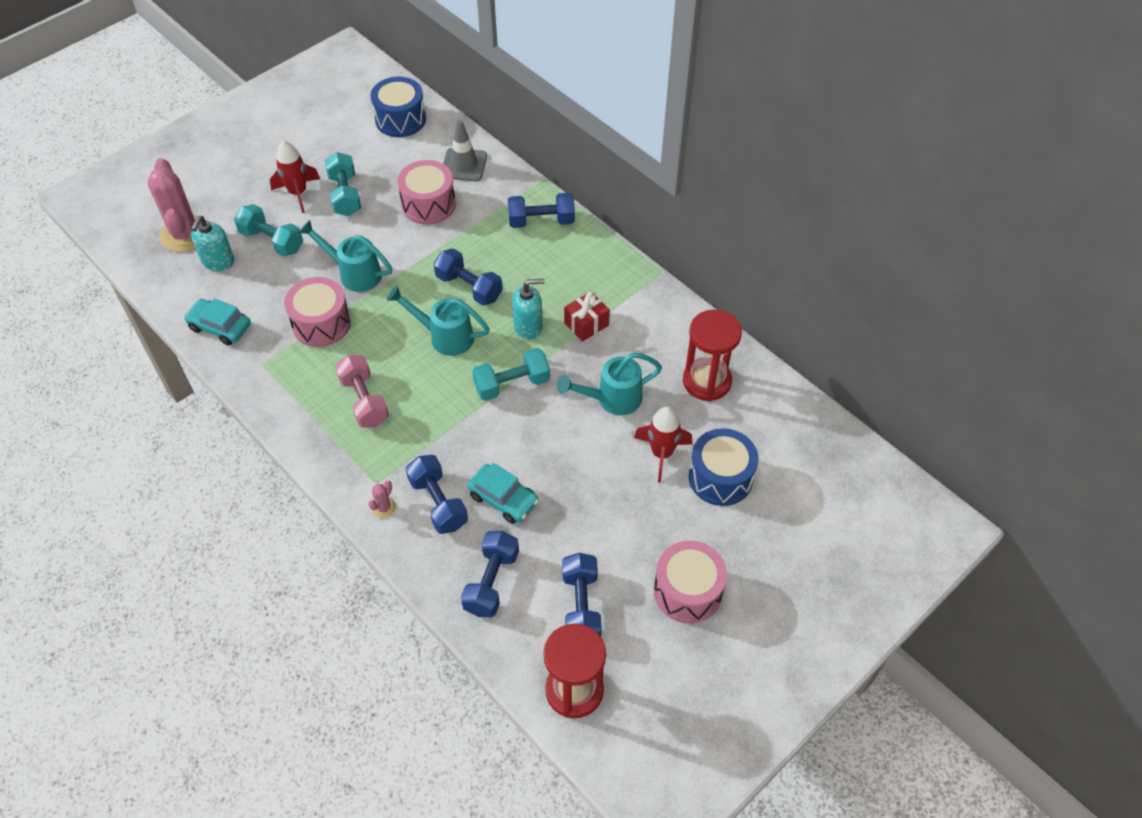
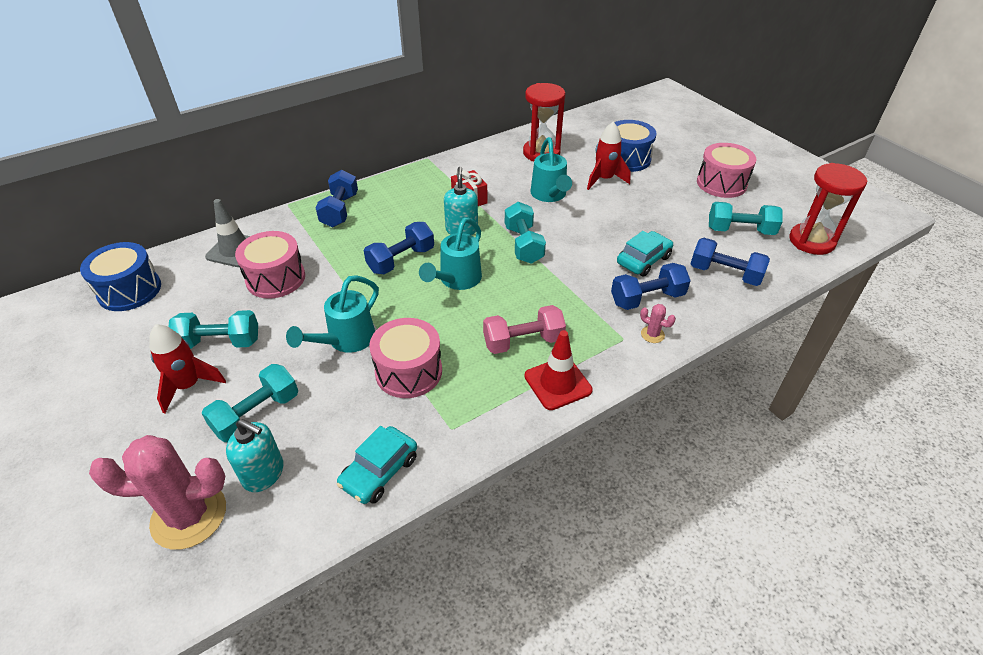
camera: 80 degrees left, 10 degrees down
(314, 432) = (557, 383): none -> red traffic cone
(581, 606) = (740, 231): blue dumbbell -> turquoise dumbbell

